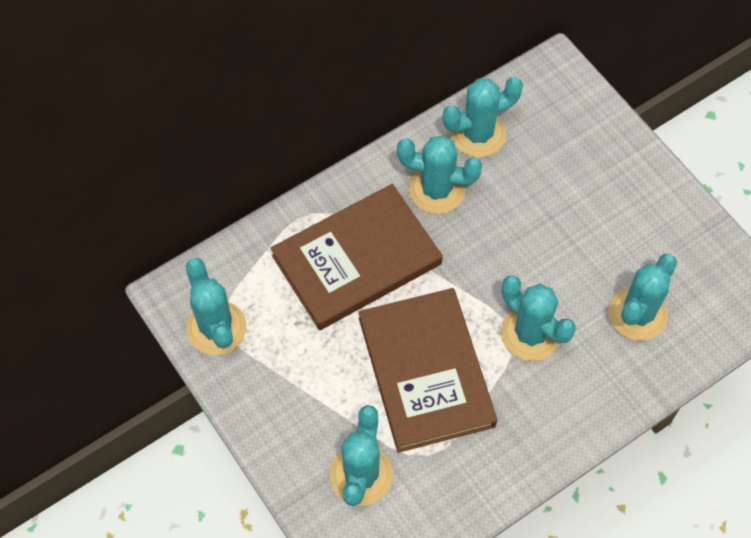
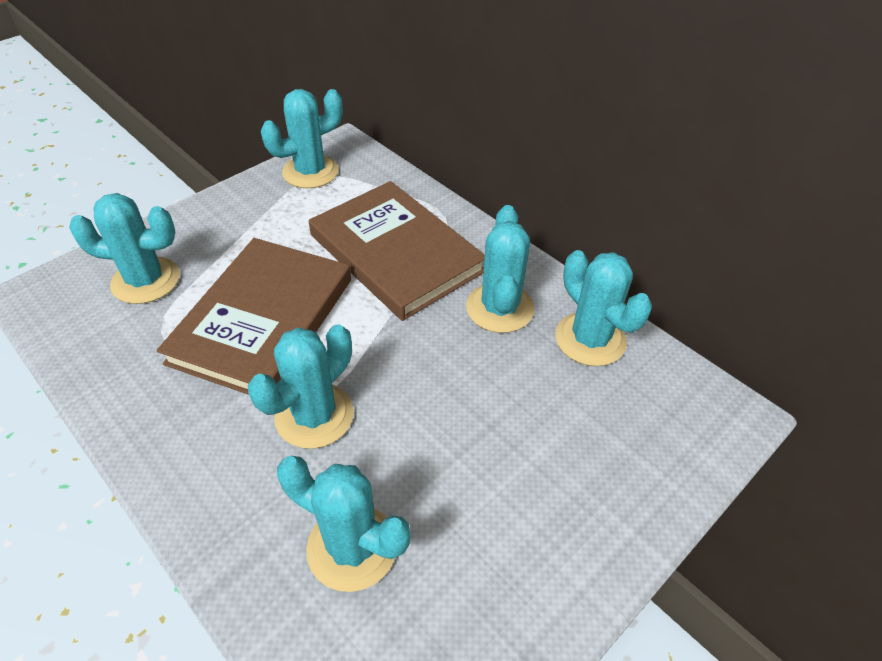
camera: 80 degrees right, 15 degrees down
(426, 372) = (262, 320): brown book -> brown book turned 45 degrees counterclockwise

